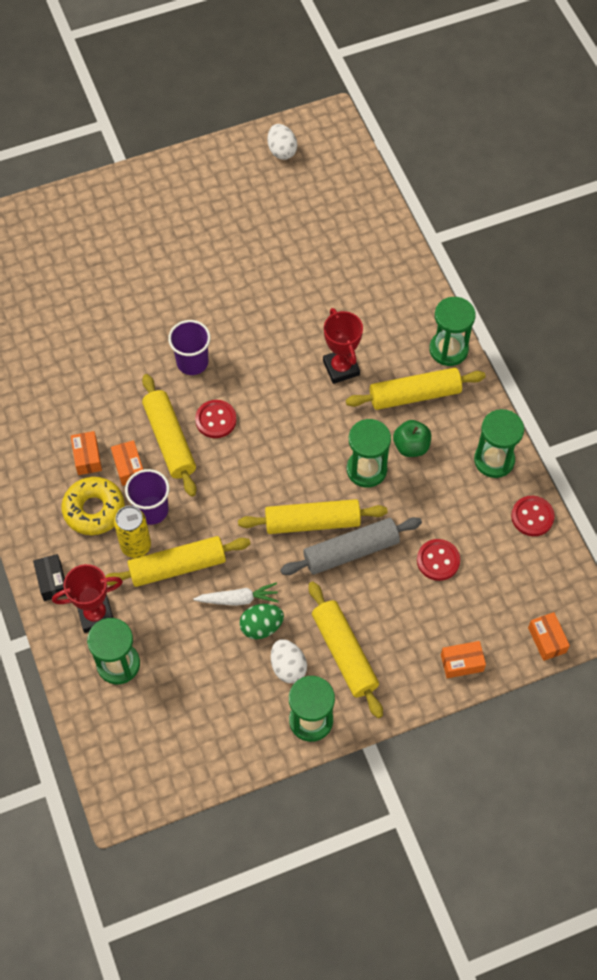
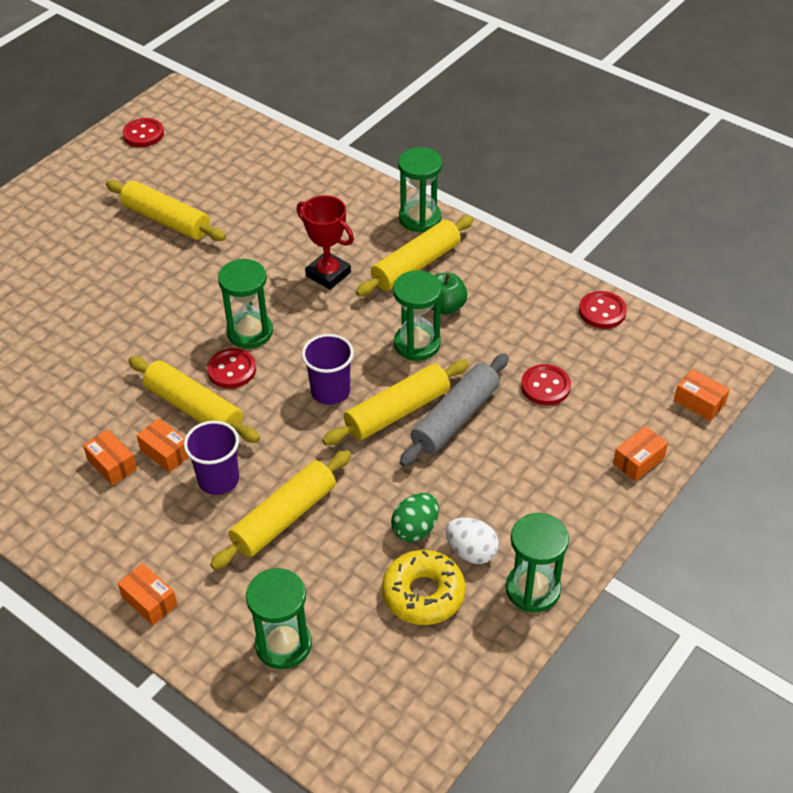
camera: 30 degrees left, 15 degrees down
(52, 581) = (150, 601): black box -> orange box
(94, 510) = (152, 509): yellow donut -> yellow donut (423, 594)
(95, 614) = (223, 609): red trophy -> none
(136, 546) = (224, 521): yellow can -> none
(192, 362) = (171, 332): purple cup -> purple cup (330, 391)
(238, 599) = (372, 516): white carrot -> none
(282, 151) = (143, 134): white egg -> red button
(344, 653) = (518, 509): yellow rolling pin -> yellow rolling pin (166, 220)
(494, 460) = (531, 283): green hourglass -> green hourglass (250, 332)

